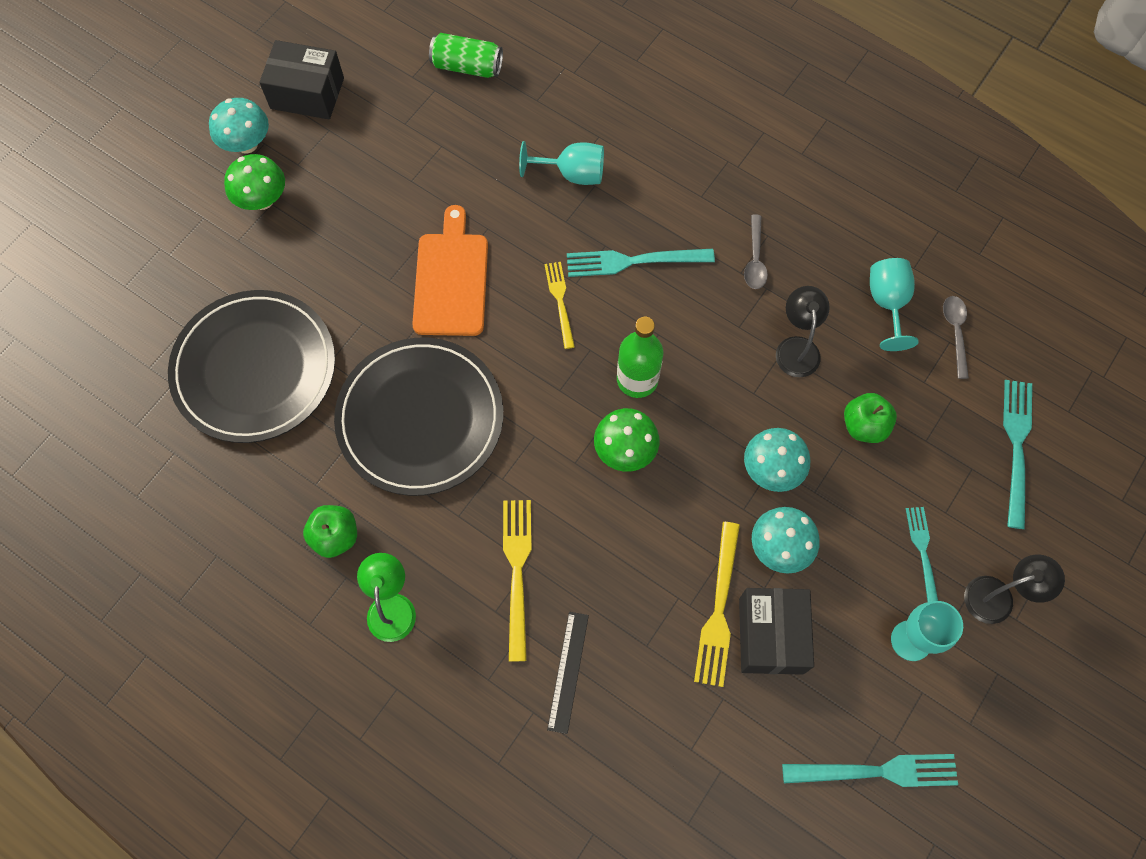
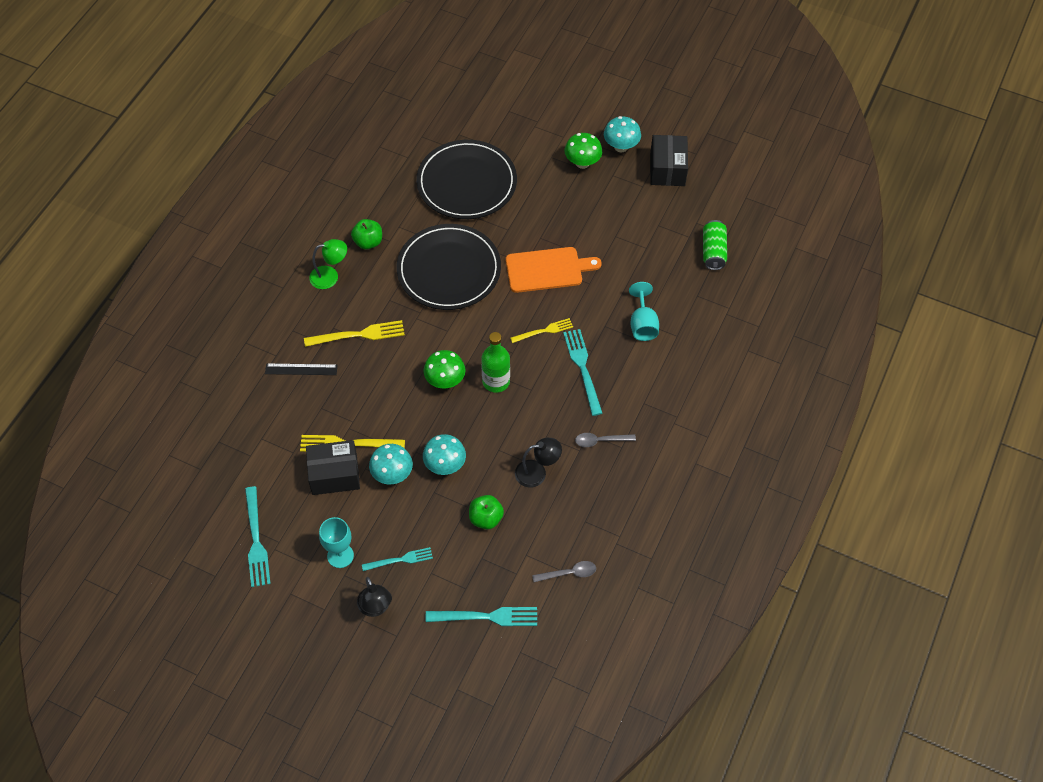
camera: 80 degrees right, 10 degrees down
(887, 304) = (583, 527): turquoise goblet -> none

